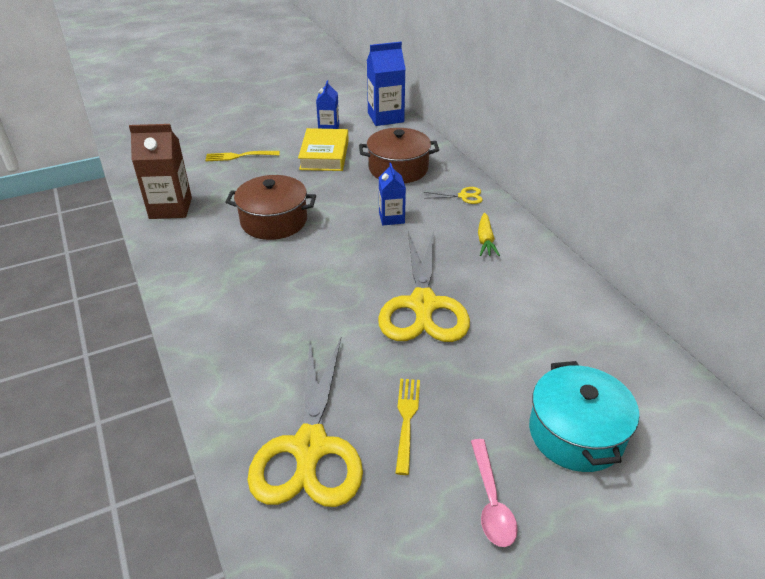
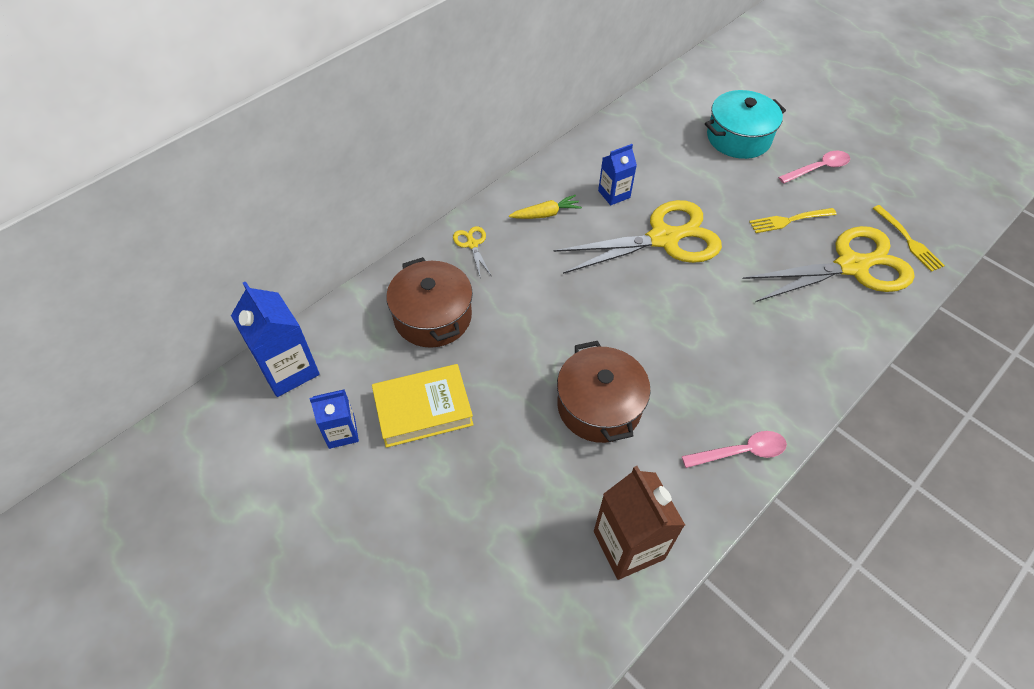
camera: 110 degrees left, 15 degrees up
(183, 276) = (741, 452): none -> pink spoon
(239, 156) = (462, 523): yellow fork -> yellow fork (908, 240)
(391, 218) = (541, 295): blue carton -> blue carton (614, 194)

